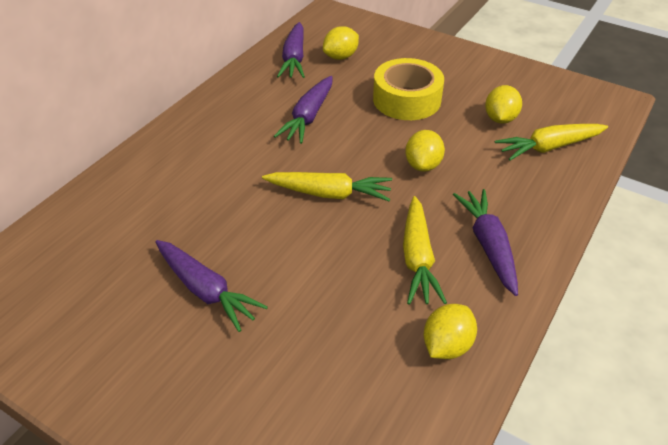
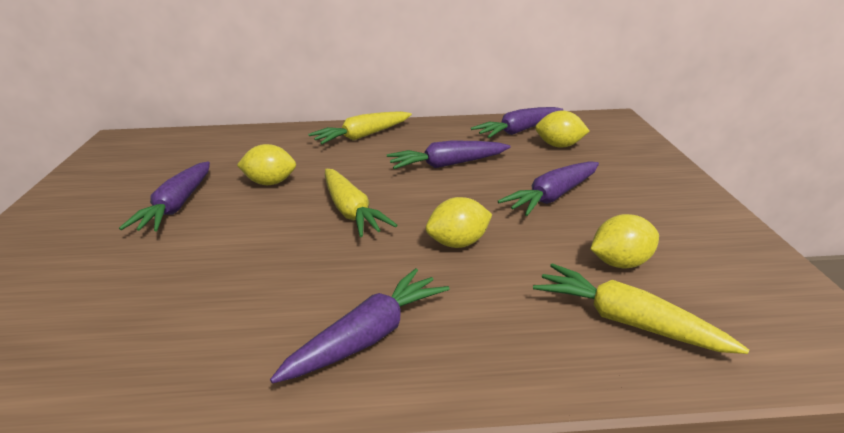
camera: 55 degrees right, 15 degrees down
(406, 99) = (552, 197): yellow tape -> purple carrot
(418, 258) = (300, 294): yellow carrot -> yellow carrot (362, 136)
(446, 345) = (169, 364): yellow lemon -> yellow lemon (270, 183)

